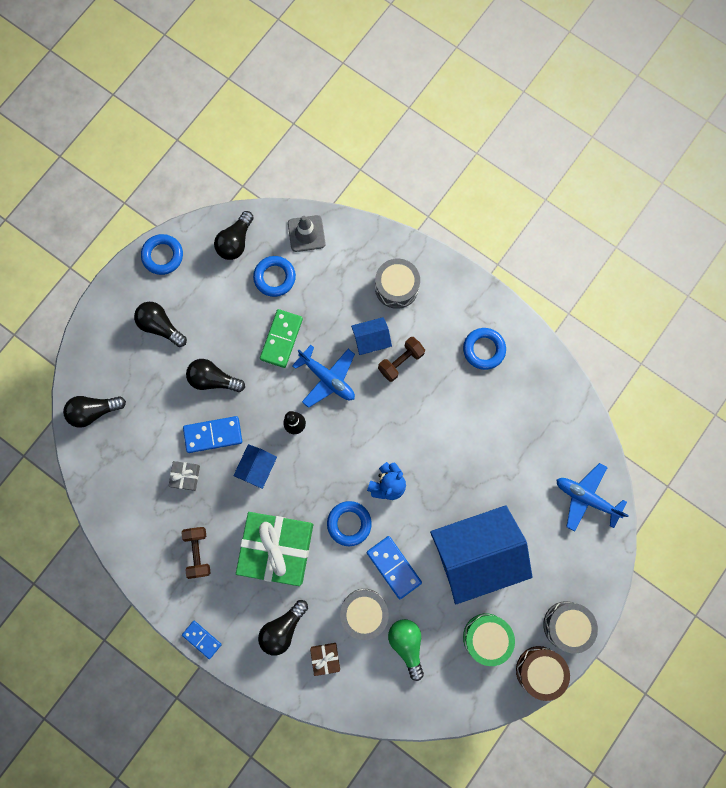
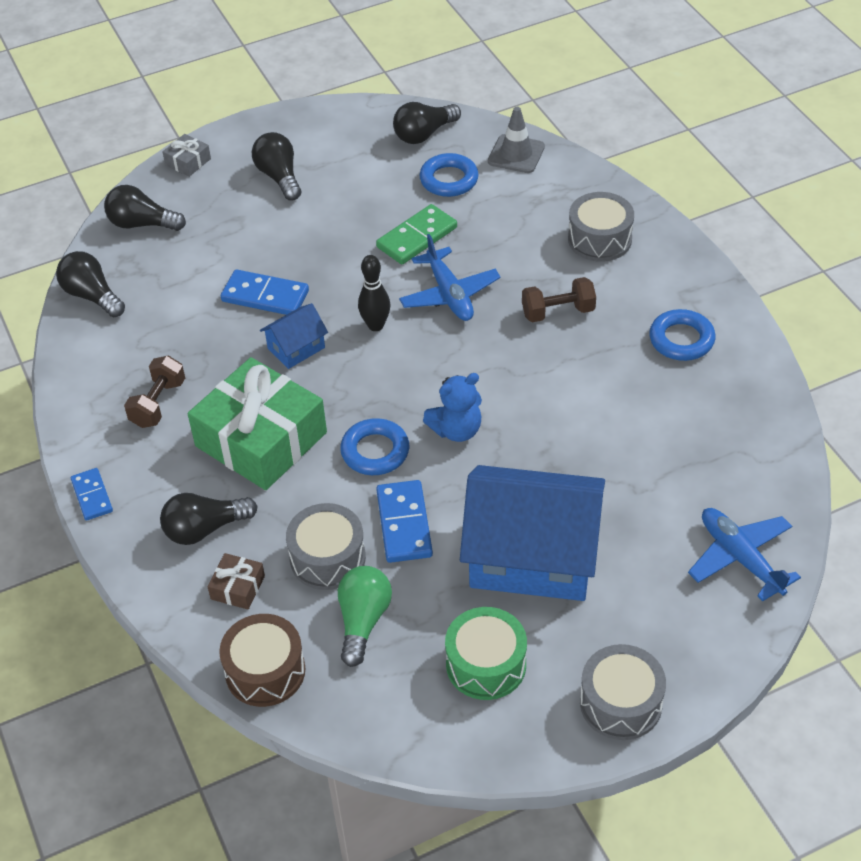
camera: 30 degrees right, 30 degrees down
(163, 256) = (329, 119): blue ring -> none
(185, 476) = (201, 323): grey gift -> grey gift (188, 162)
(213, 379) = (305, 245): black light bulb -> black light bulb (92, 296)
(371, 340) = (532, 277): blue house -> none
(539, 670) = (543, 743): brown drum -> brown drum (265, 671)

